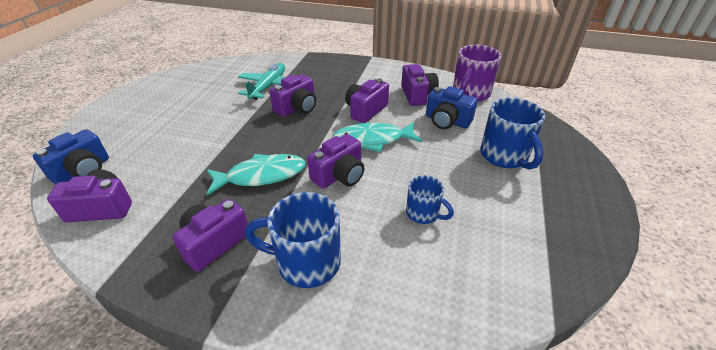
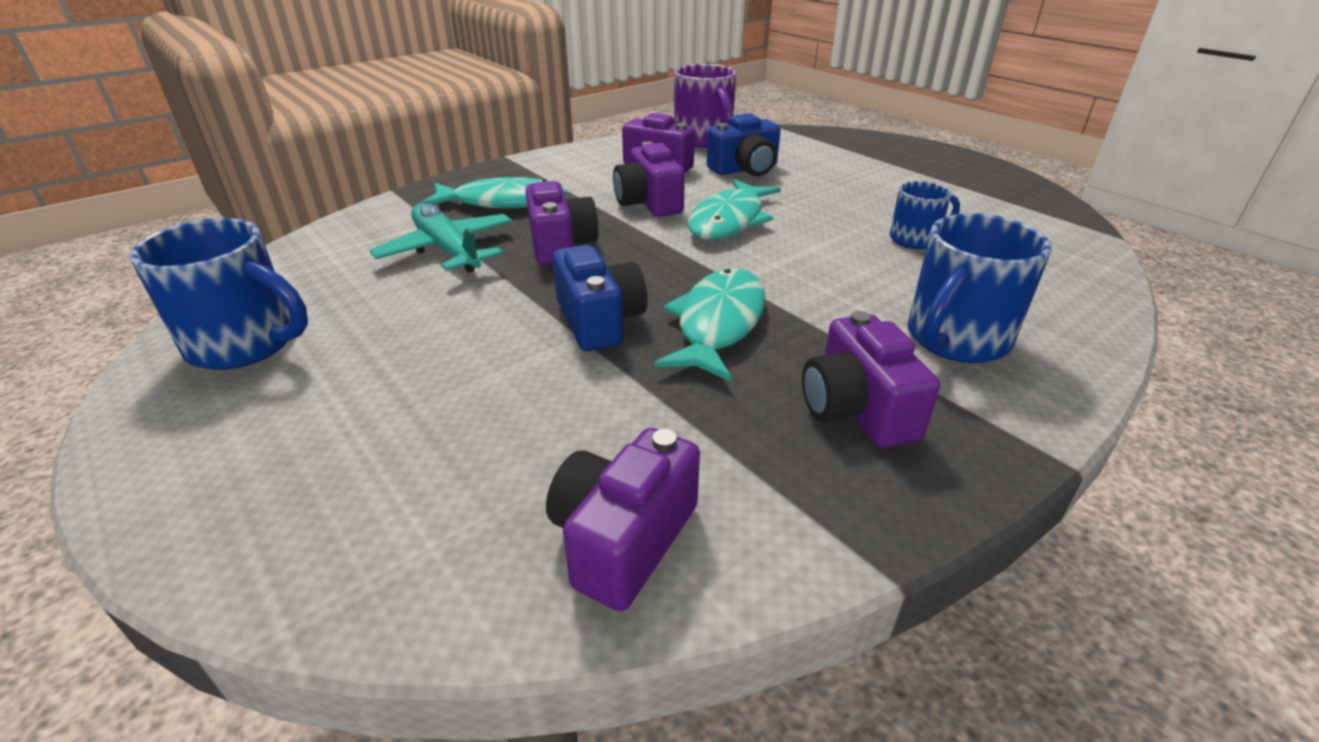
camera: 55 degrees left, 5 degrees down
(83, 171) = (423, 555): blue camera -> blue camera (599, 321)
(323, 78) = (503, 202): none -> turquoise fish
(339, 175) = (785, 265): purple camera -> none
(505, 156) = (851, 168): blue mug -> blue mug (246, 344)

